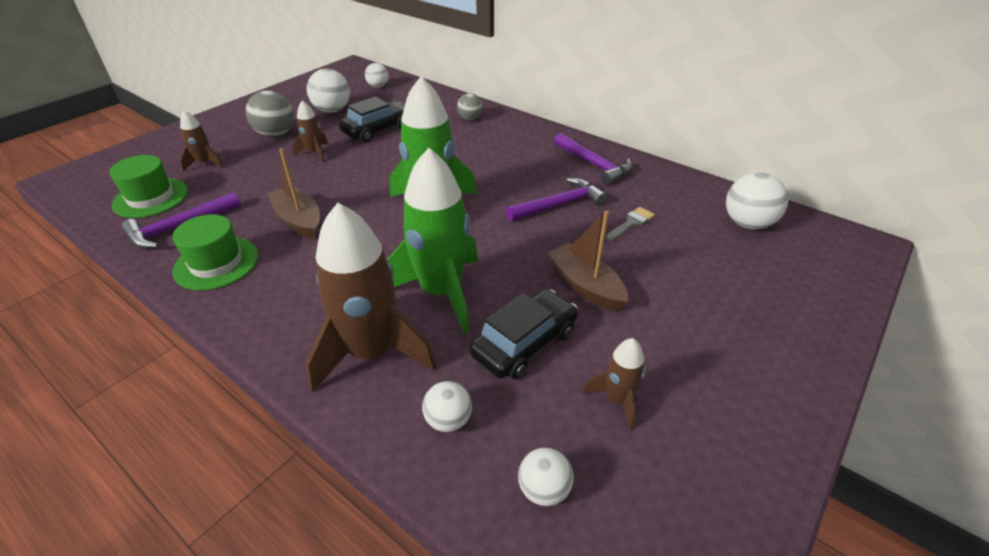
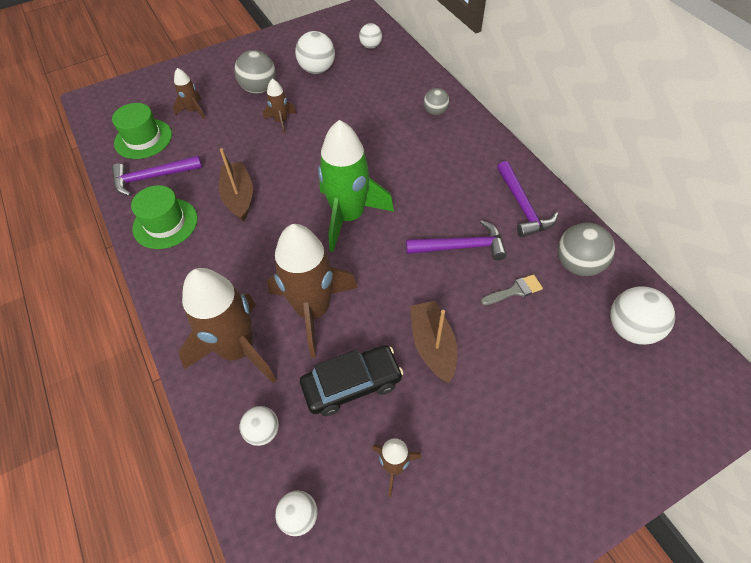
camera: 25 degrees right, 15 degrees up
(378, 130) = (345, 105): black car -> none
(441, 292) = (313, 311): green rocket -> brown rocket
(670, 192) = (578, 264): none -> grey ball

